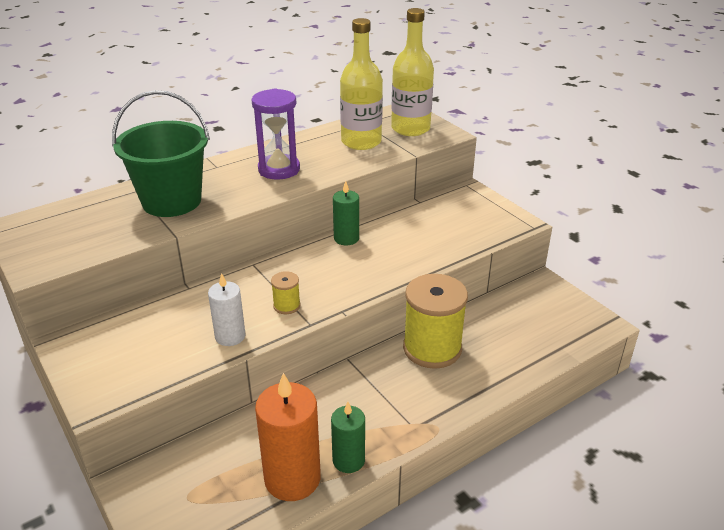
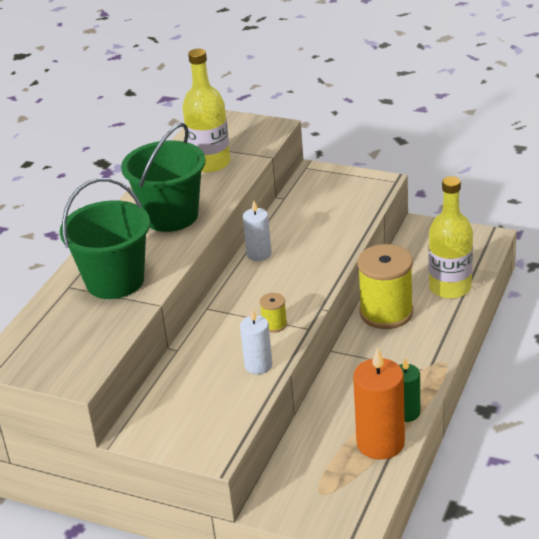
camera: 30 degrees left, 0 degrees up
(279, 169) = (171, 216): purple hourglass -> green bucket
(346, 238) = (259, 254): green candle -> white candle
(410, 128) = (238, 134): yellow bottle -> yellow bottle (450, 287)

